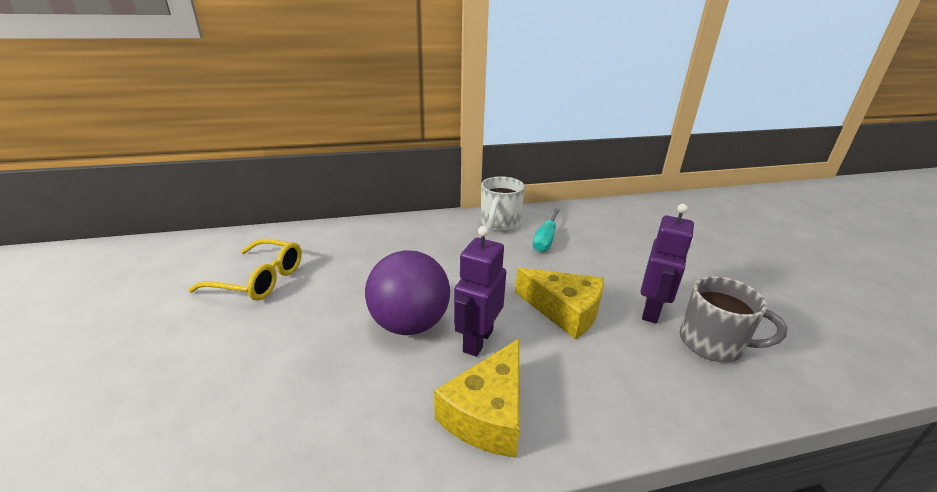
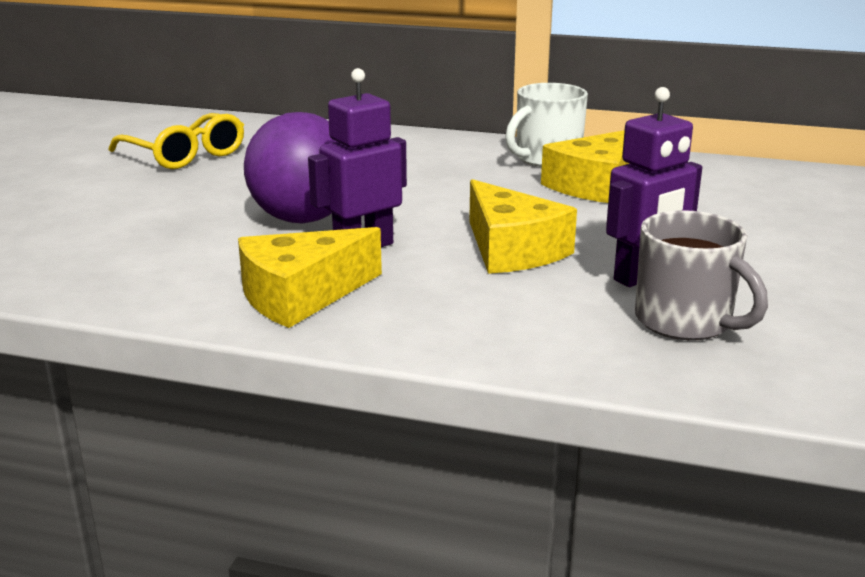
camera: 30 degrees right, 5 degrees down
(545, 239) = (593, 185): turquoise screwdriver -> yellow cheese

